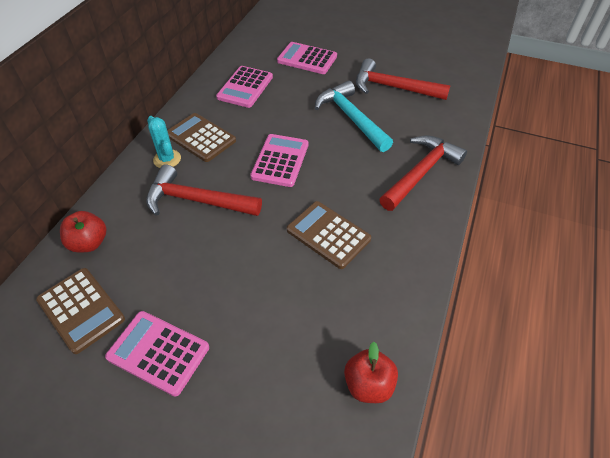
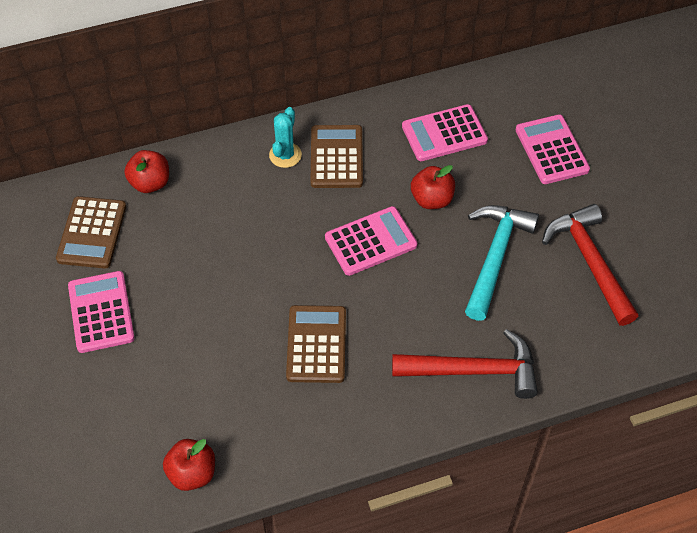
camera: 50 degrees right, 5 degrees up
(196, 200) = (260, 217): red hammer -> none
(282, 118) = (432, 199): none -> red apple

